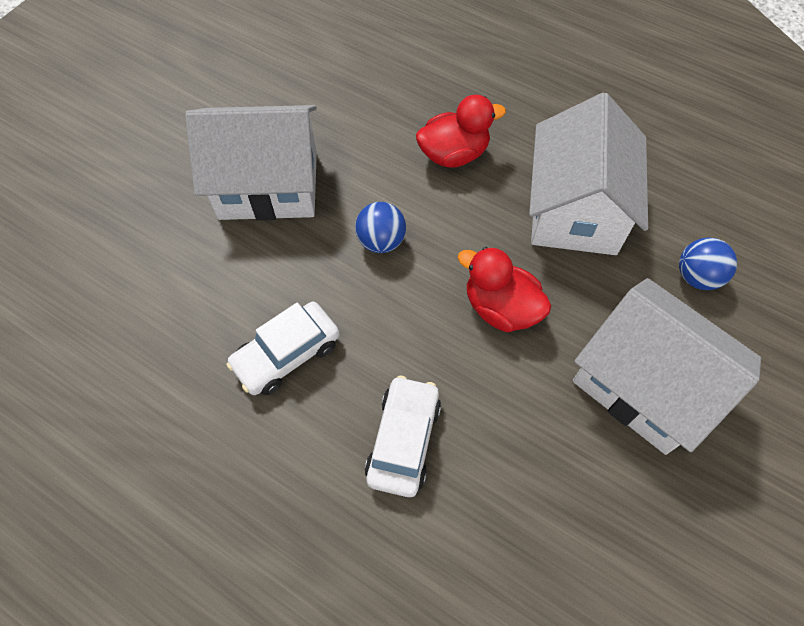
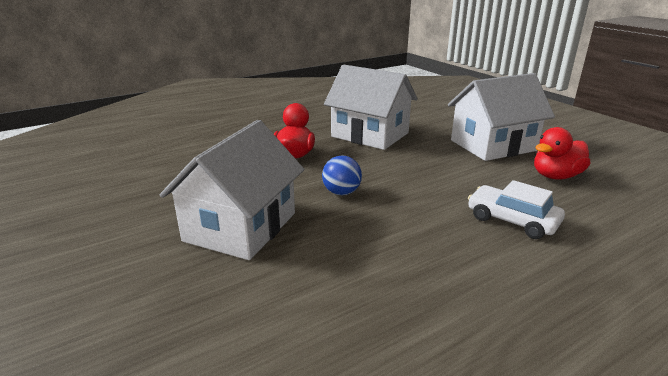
camera: 65 degrees left, 35 degrees down
(287, 354) = (417, 254): white car -> none
(500, 308) = (423, 168): red duck -> red duck (556, 176)
(696, 277) = (434, 121): blue ball -> none

